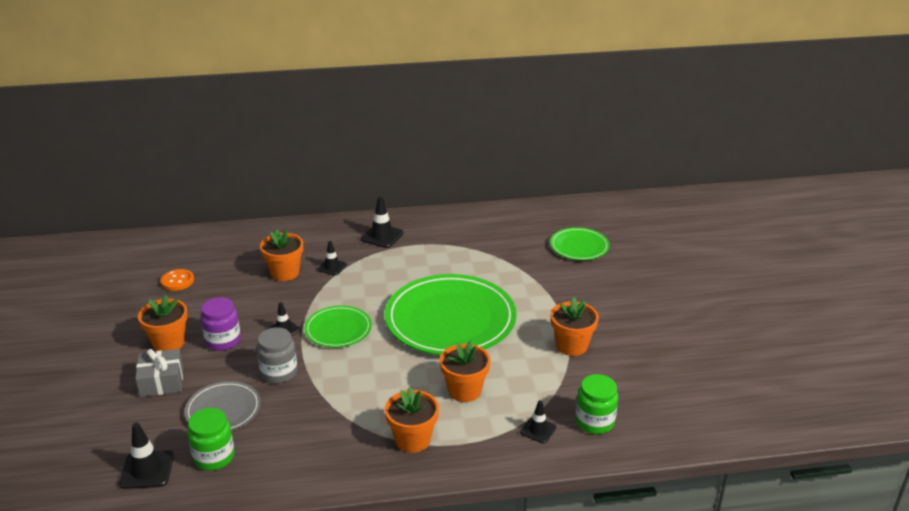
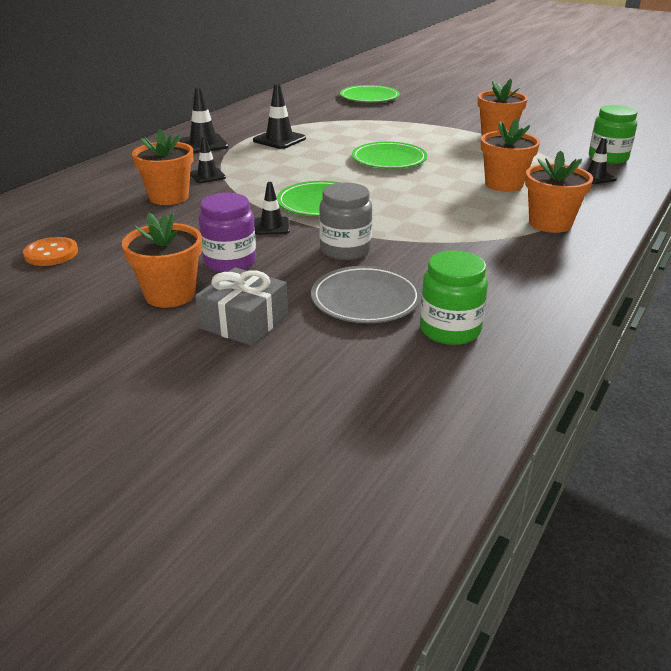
camera: 50 degrees left, 0 degrees up
(147, 470) = (418, 384): black traffic cone -> black traffic cone (279, 139)
(450, 319) = (389, 159): green plate -> green plate, size x0.50

